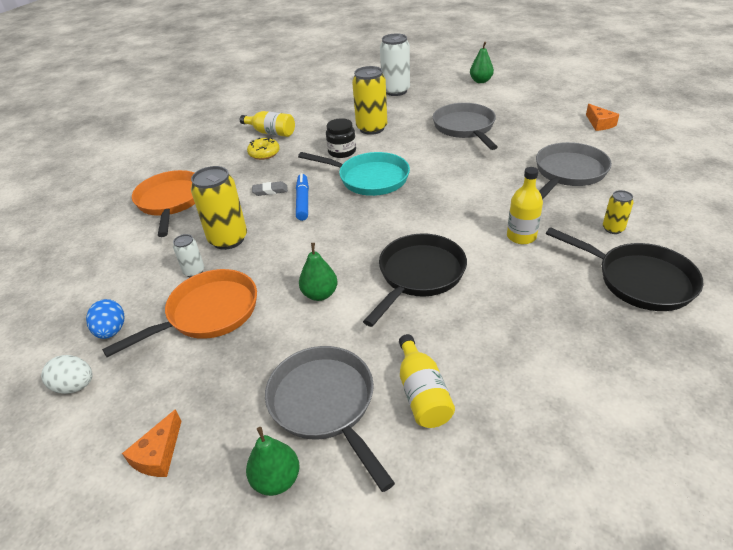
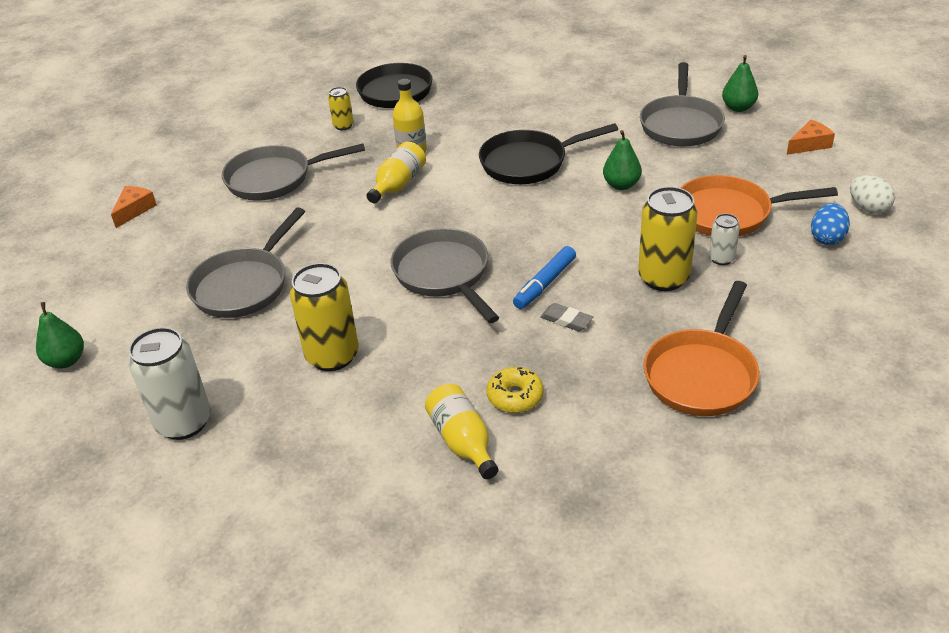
camera: 140 degrees left, 0 degrees up
(342, 151) = (420, 335): black jar -> none
(369, 178) = (444, 274): turquoise pan -> grey pan
(422, 393) = (615, 105): yellow bottle -> yellow bottle (398, 184)

